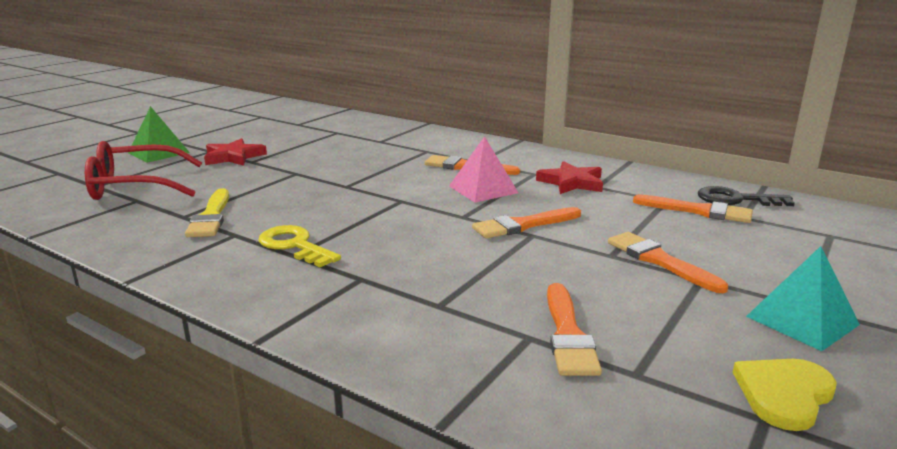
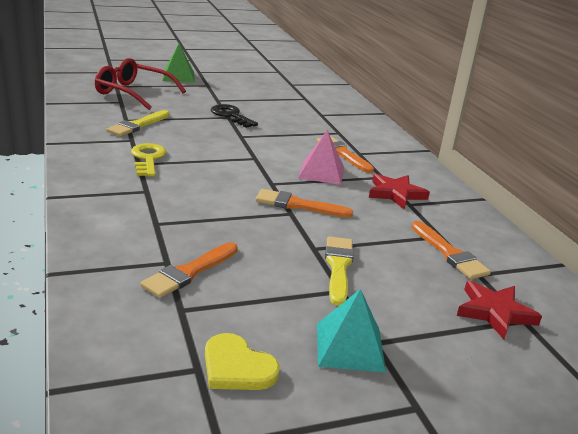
camera: 35 degrees right, 5 degrees up
(233, 157) = (212, 93): red star -> red star (494, 312)
(659, 261) = (338, 267): orange brush -> yellow brush
(736, 199) = (505, 261): black key -> black key (231, 115)
(784, 394) = (237, 367): yellow heart -> yellow heart turned 135 degrees counterclockwise

